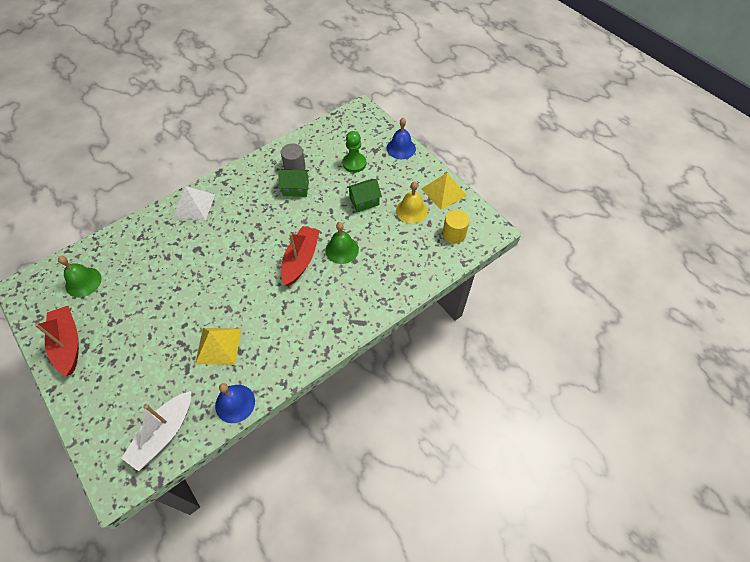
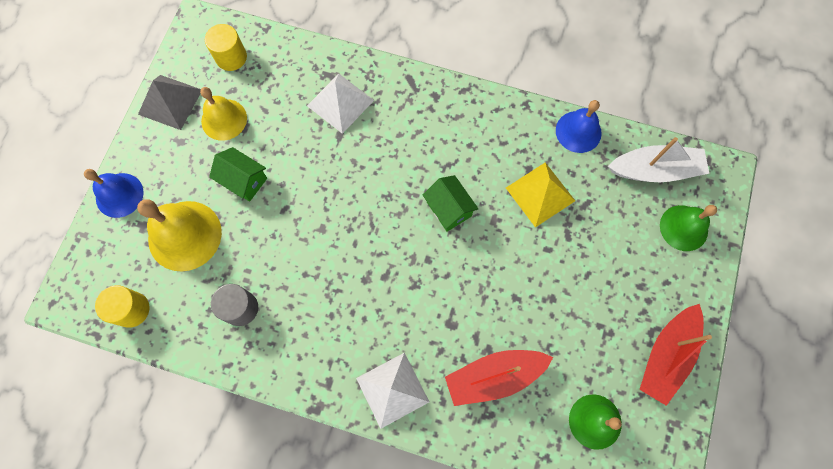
camera: 125 degrees left, 15 degrees up
(295, 188) = (277, 278): green house -> green house (449, 209)
(301, 260) = (379, 191): red boat -> red boat (494, 376)
(333, 129) = (132, 309): none -> yellow cylinder
(342, 249) = (334, 157): green bell -> green bell (683, 228)
(354, 163) = (185, 235): green pawn -> yellow bell
(376, 273) = (340, 103): none -> white pyramid
(443, 192) = (170, 102): yellow pyramid -> grey pyramid

